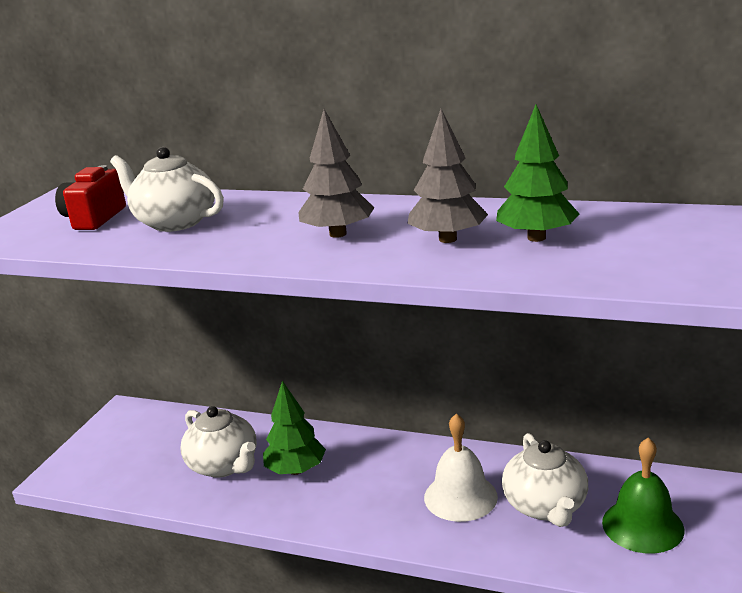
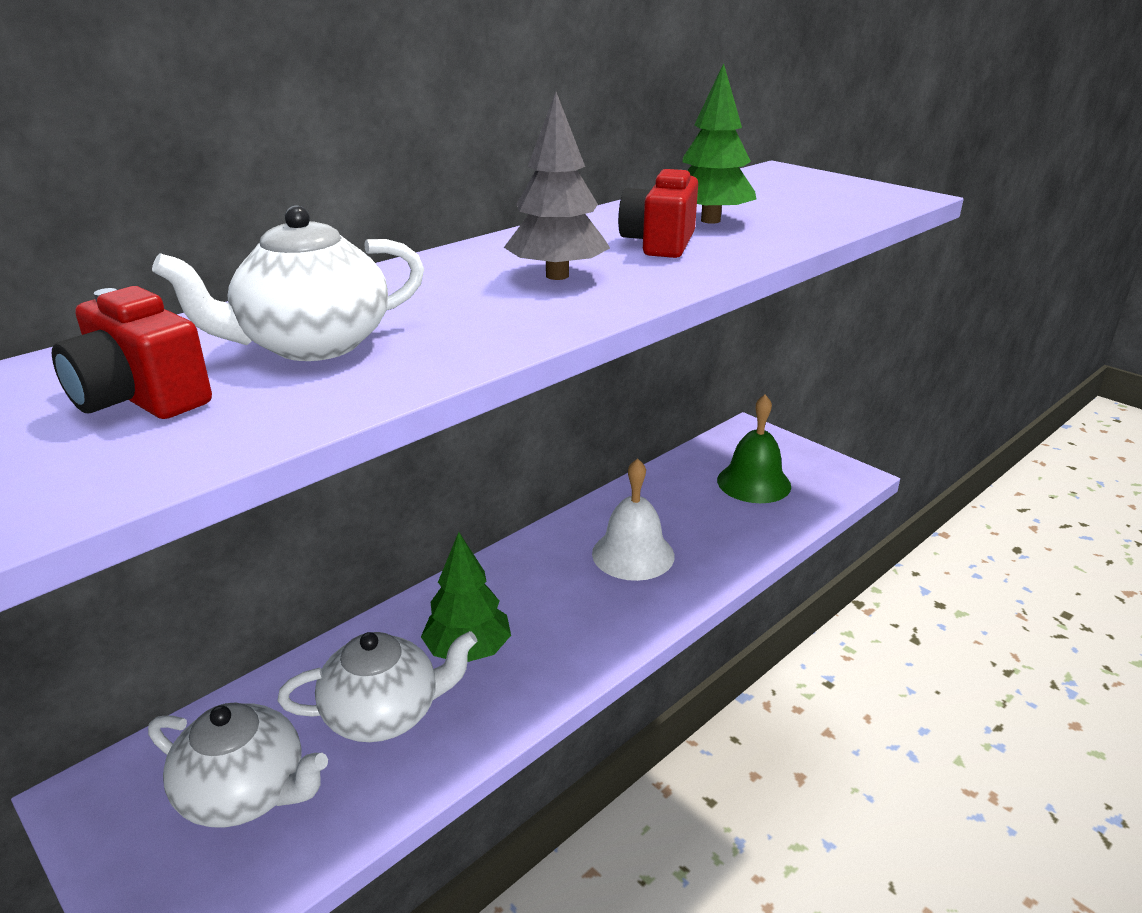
camera: 65 degrees left, 5 degrees up
(448, 239) = (659, 243): grey tree -> red camera
(545, 506) = (690, 515): white teapot -> white teapot (245, 792)

